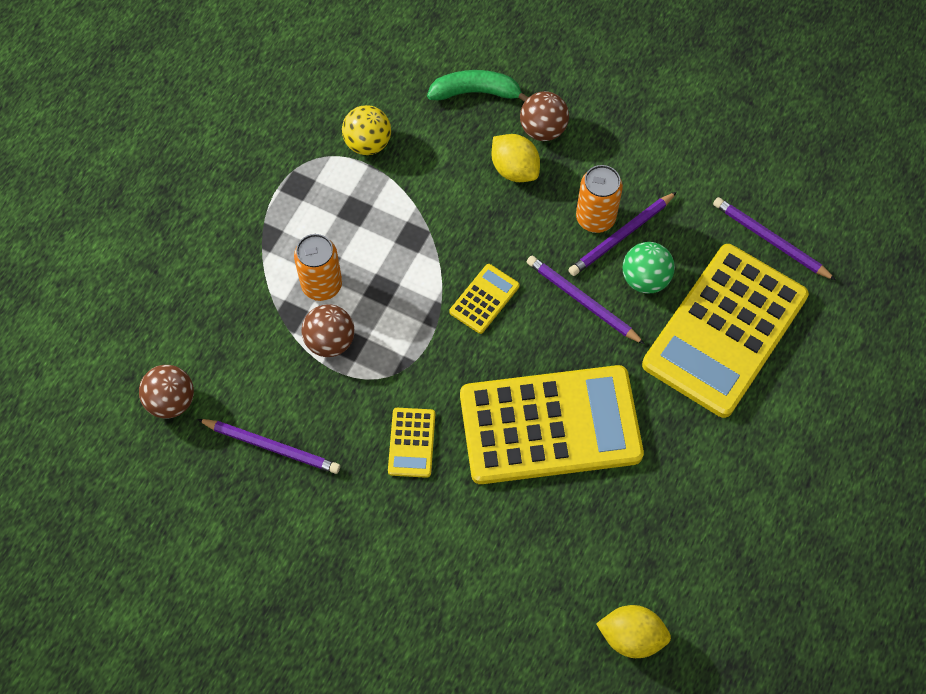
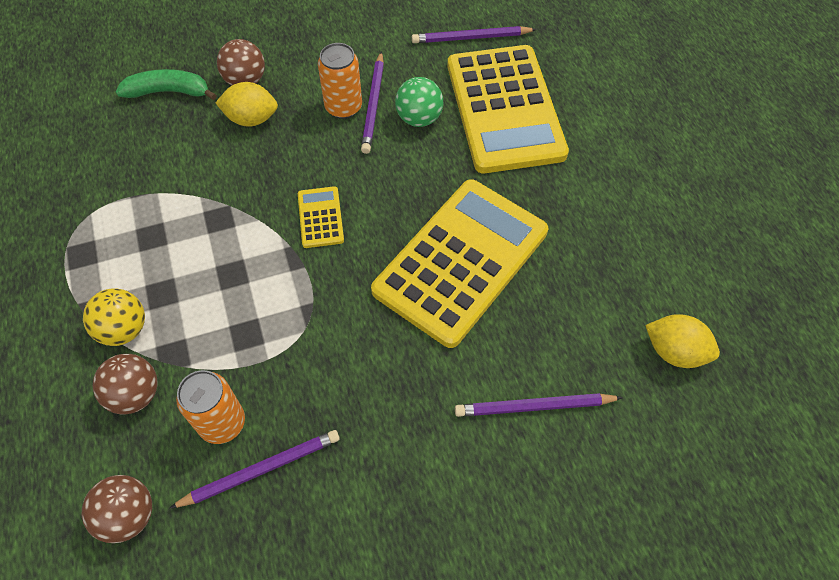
camera: 45 degrees left, 5 degrees down
(322, 285) = (178, 310): orange can -> orange can (222, 423)
(330, 341) = (228, 345): brown ball -> brown ball (135, 394)
(368, 143) = (114, 183): yellow ball -> yellow ball (124, 329)
(411, 442) = (373, 362): yellow calculator -> none
(475, 92) = (168, 92): green banana -> green banana turned 45 degrees clockwise
(582, 301) = (392, 164): purple pencil -> purple pencil (534, 407)
(631, 636) = (674, 351): yellow lemon -> yellow lemon turned 60 degrees clockwise

